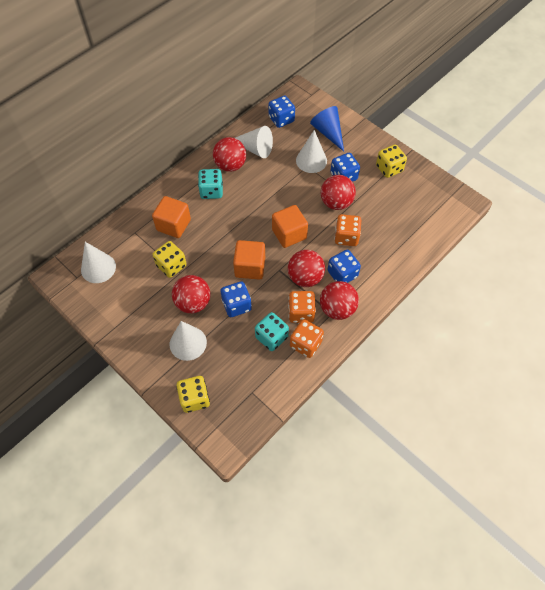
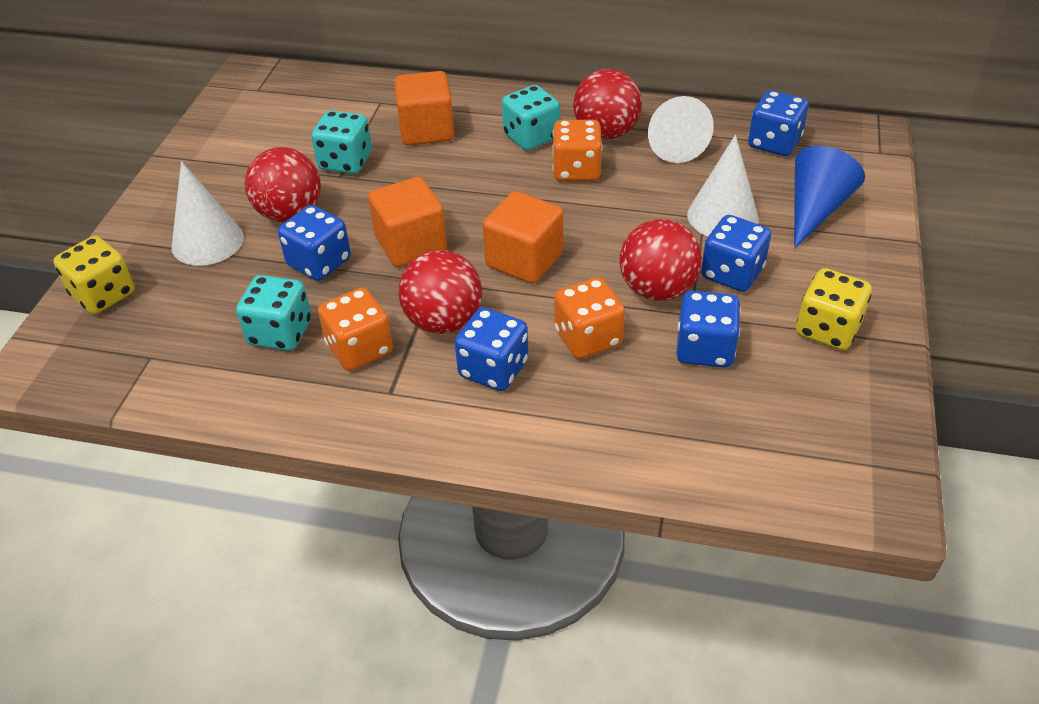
camera: 60 degrees right, 15 degrees down
(98, 268) = (288, 99): white cone -> none
(171, 266) = (345, 162): yellow dice -> turquoise dice
(305, 344) = (293, 384): orange dice -> orange dice (576, 170)
(337, 309) = (404, 396): red ball -> none
(375, 207) = (704, 349): none -> blue dice

